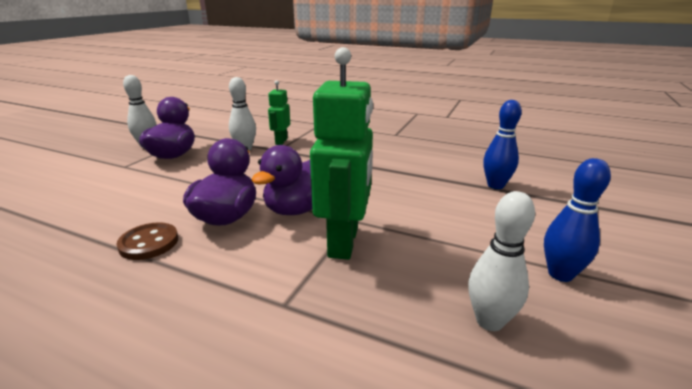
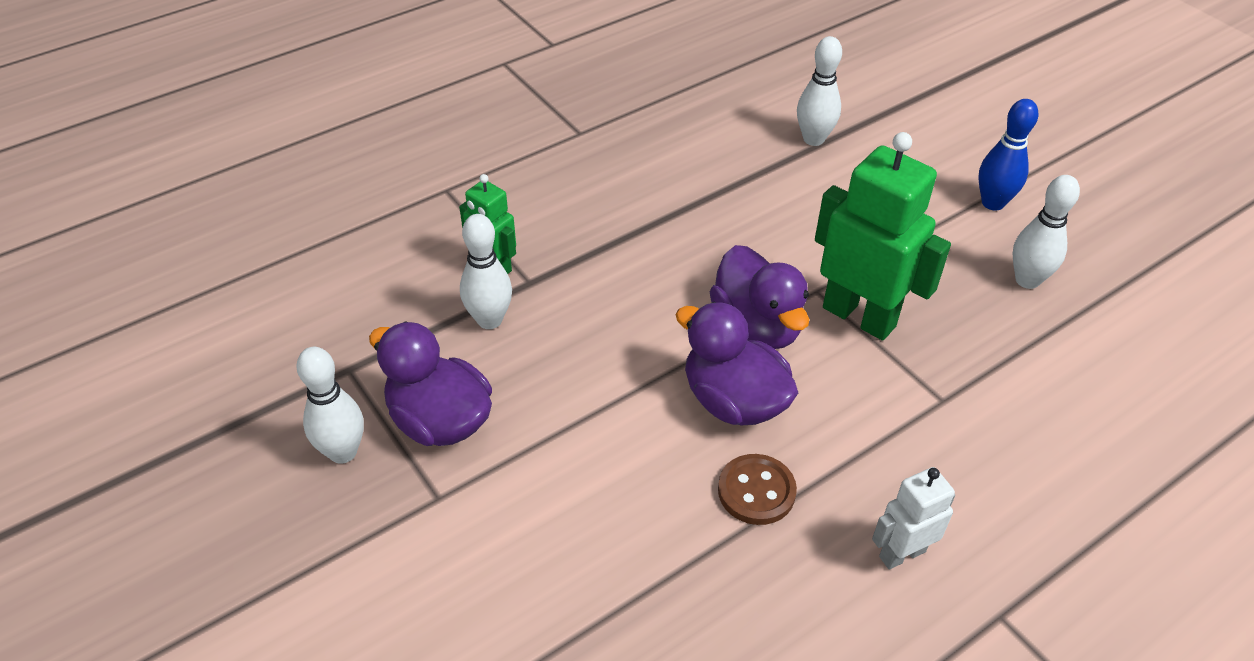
camera: 60 degrees left, 20 degrees up
(94, 324) = (901, 553): none -> white robot
(495, 185) = (813, 139): blue bowling pin -> white bowling pin

